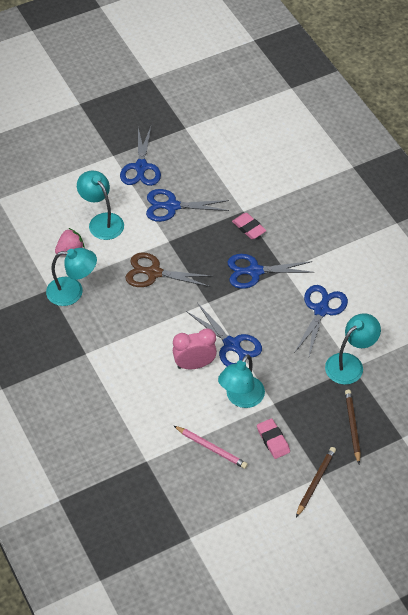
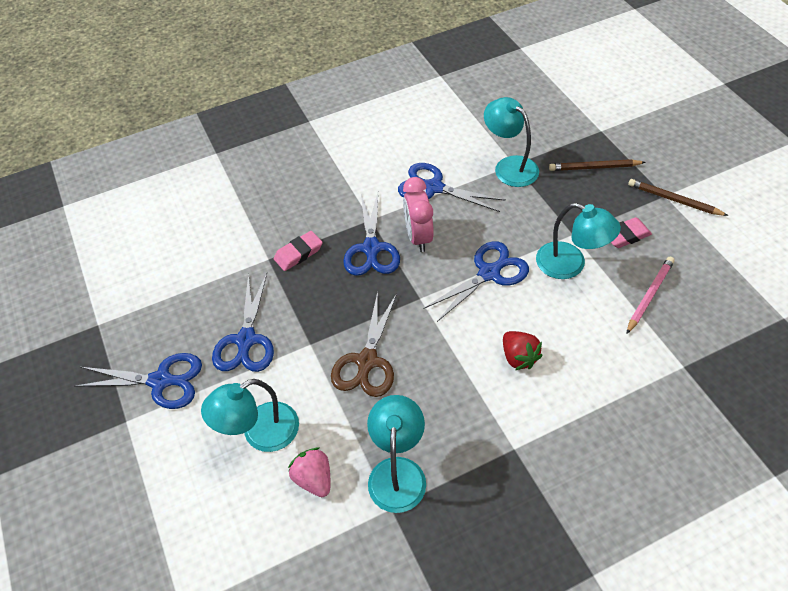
camera: 85 degrees left, 0 degrees up
(156, 359) = (518, 357): none -> red strawberry
(194, 364) = (523, 313): pink clock -> pink clock (418, 237)

